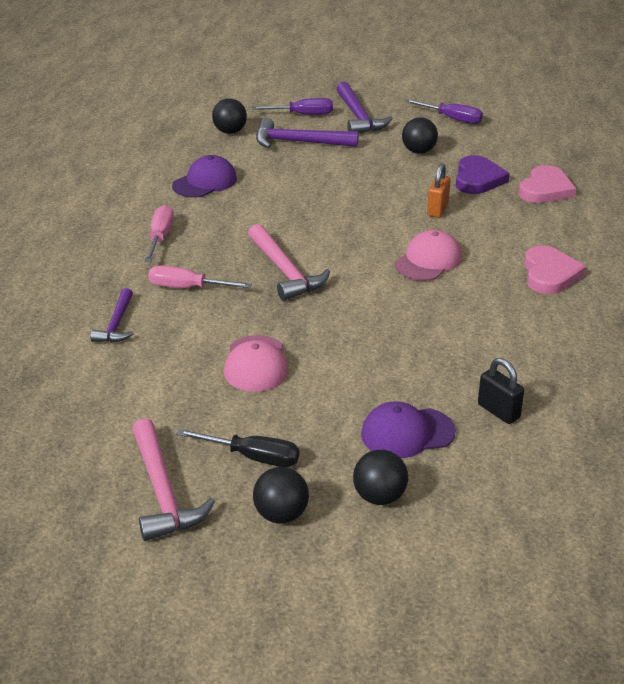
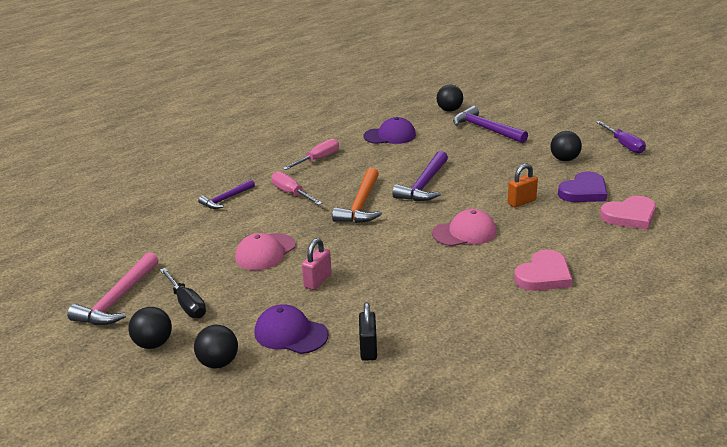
camera: 40 degrees right, 5 degrees down
(285, 271) = (361, 205): pink hammer -> orange hammer
(303, 115) = (514, 112): purple screwdriver -> none
(356, 369) = (317, 281): none -> pink padlock
(358, 117) = (552, 124): purple hammer -> purple hammer (424, 185)

